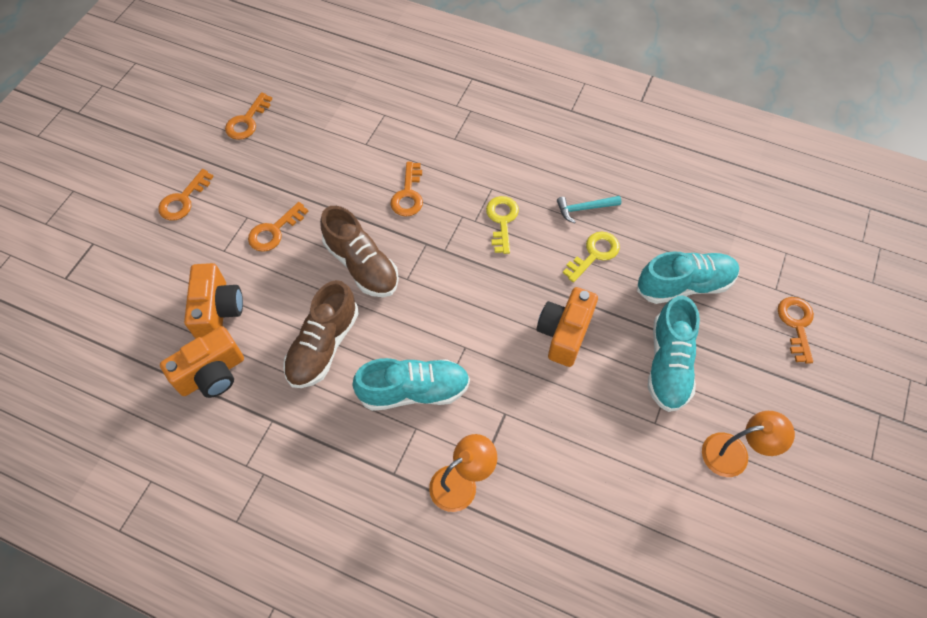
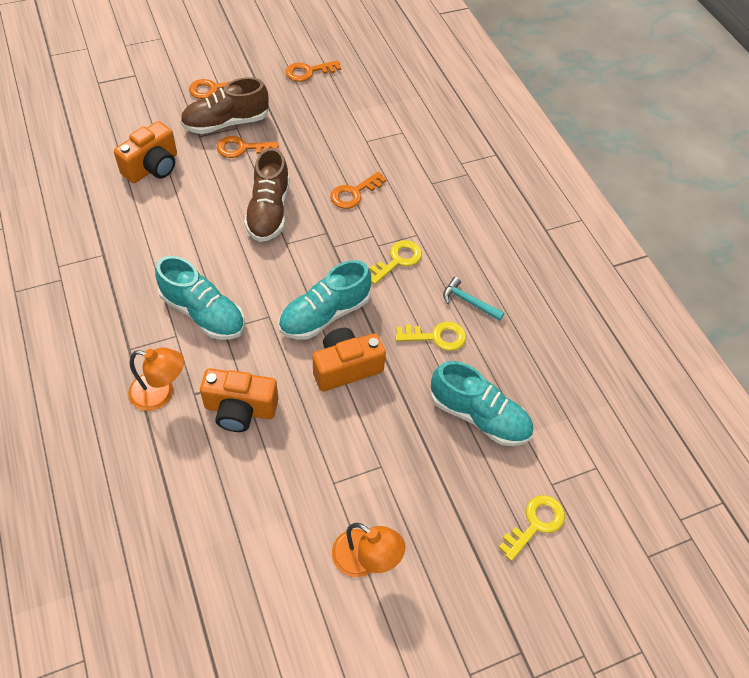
camera: 40 degrees right, 5 degrees down
(212, 374) = (105, 200): orange camera -> orange camera (240, 409)
(323, 346) = (185, 238): brown shoe -> brown shoe (226, 123)
(668, 364) = (395, 455): turquoise shoe -> turquoise shoe (324, 314)
(796, 324) = (535, 523): orange key -> yellow key

